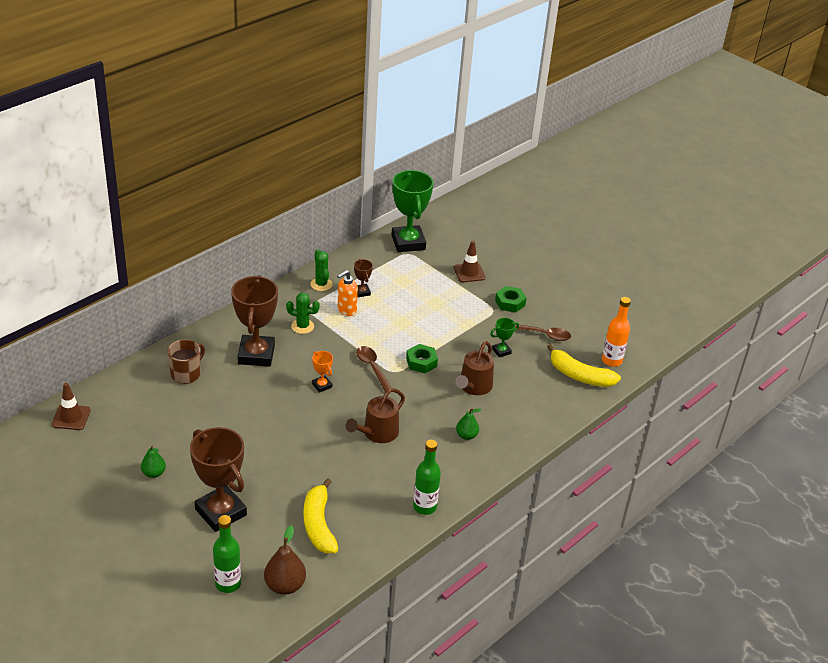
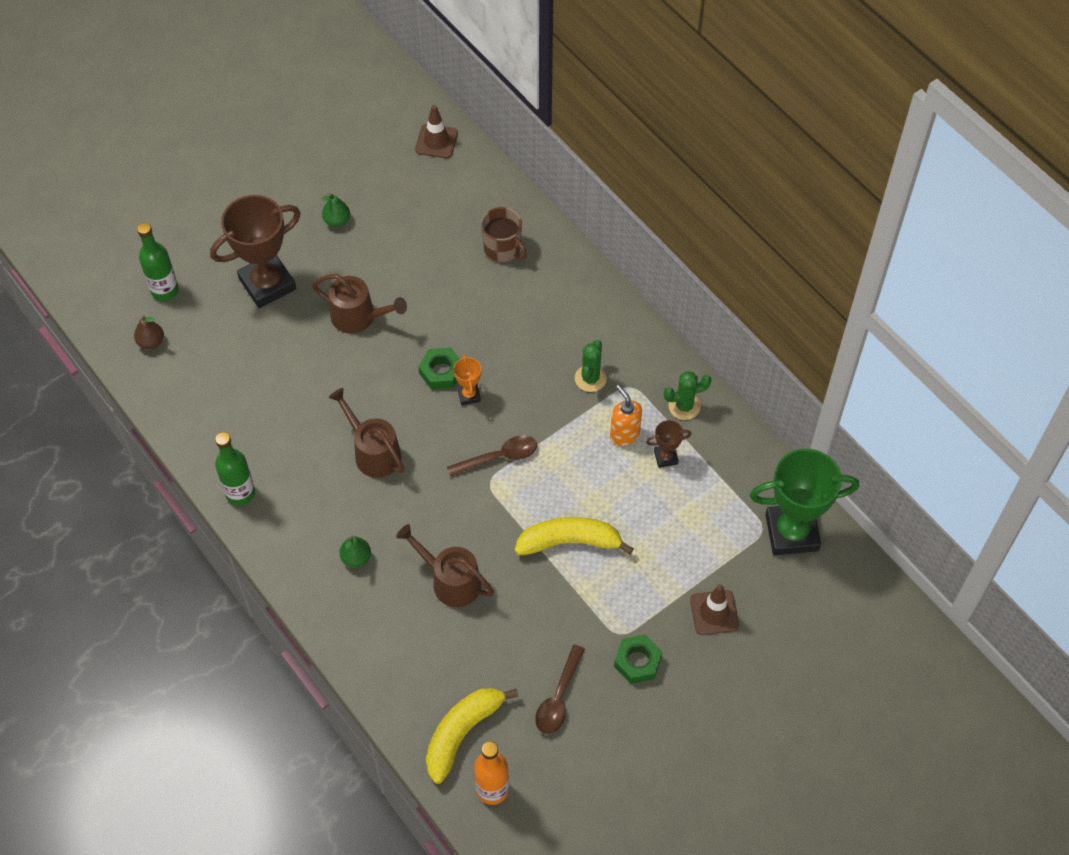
camera: 100 degrees right, 20 degrees up
(253, 451) = (358, 317): none -> brown watering can
(256, 354) = (535, 323): brown trophy -> none
(285, 585) = (151, 342): brown pear -> brown pear, size x0.63
(319, 525) = (232, 379): yellow banana -> yellow banana (569, 542)
(322, 385) = (469, 395): orange trophy -> orange trophy turned 75 degrees counterclockwise
(421, 362) = (506, 519): green nut -> green nut (441, 372)
(501, 351) = (524, 630): green trophy -> none

